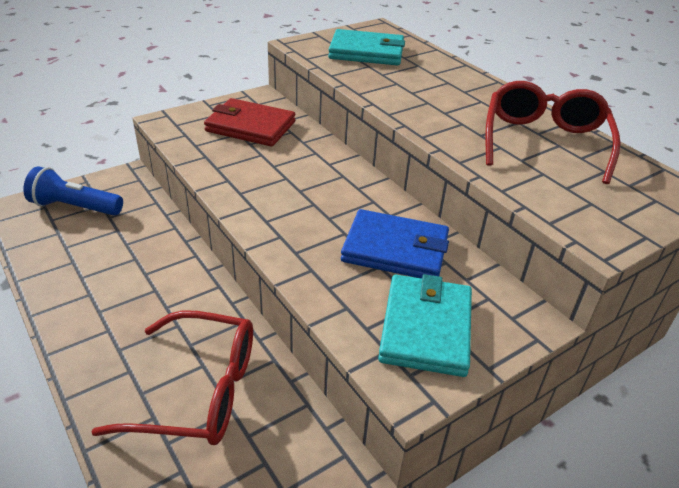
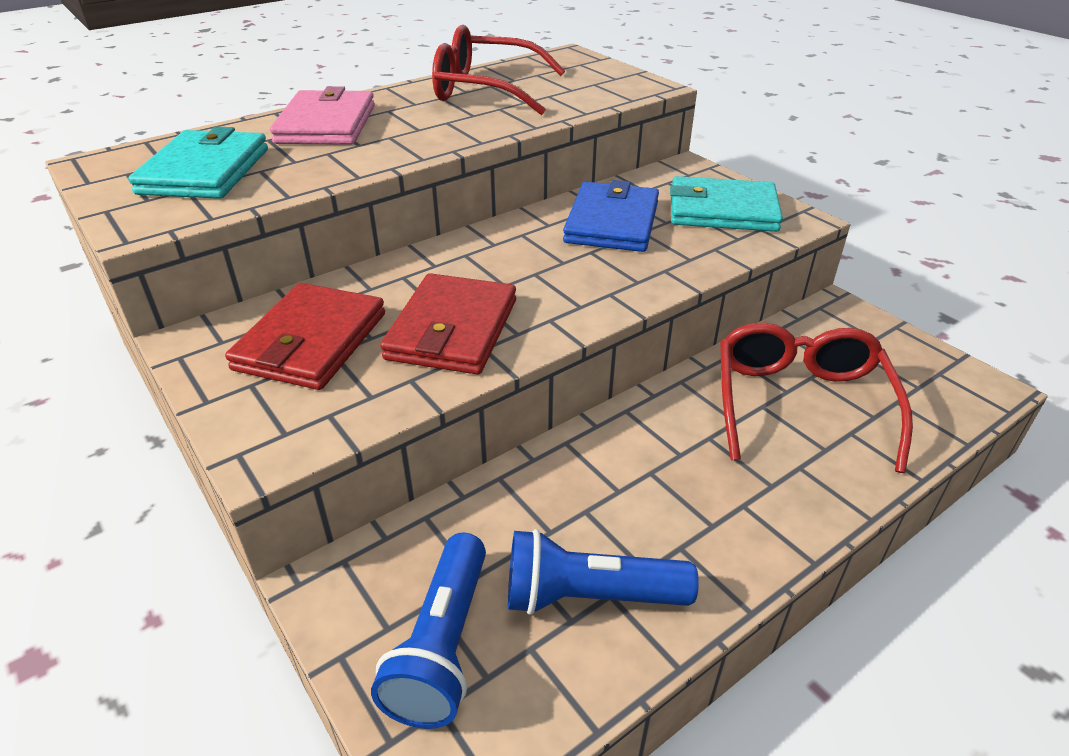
camera: 90 degrees left, 0 degrees up
(76, 254) = (589, 596): none -> blue flashlight
(250, 169) = (452, 329): none -> red wallet
(446, 81) = (326, 124): none -> pink wallet

